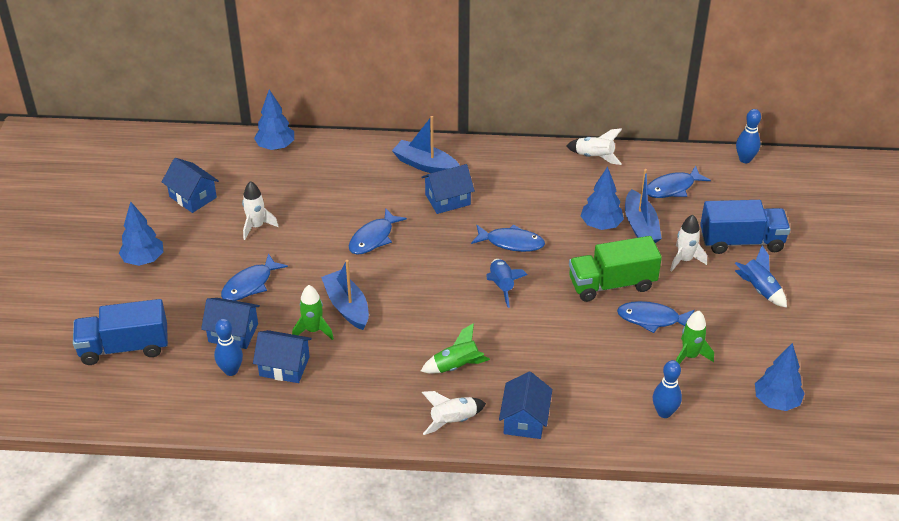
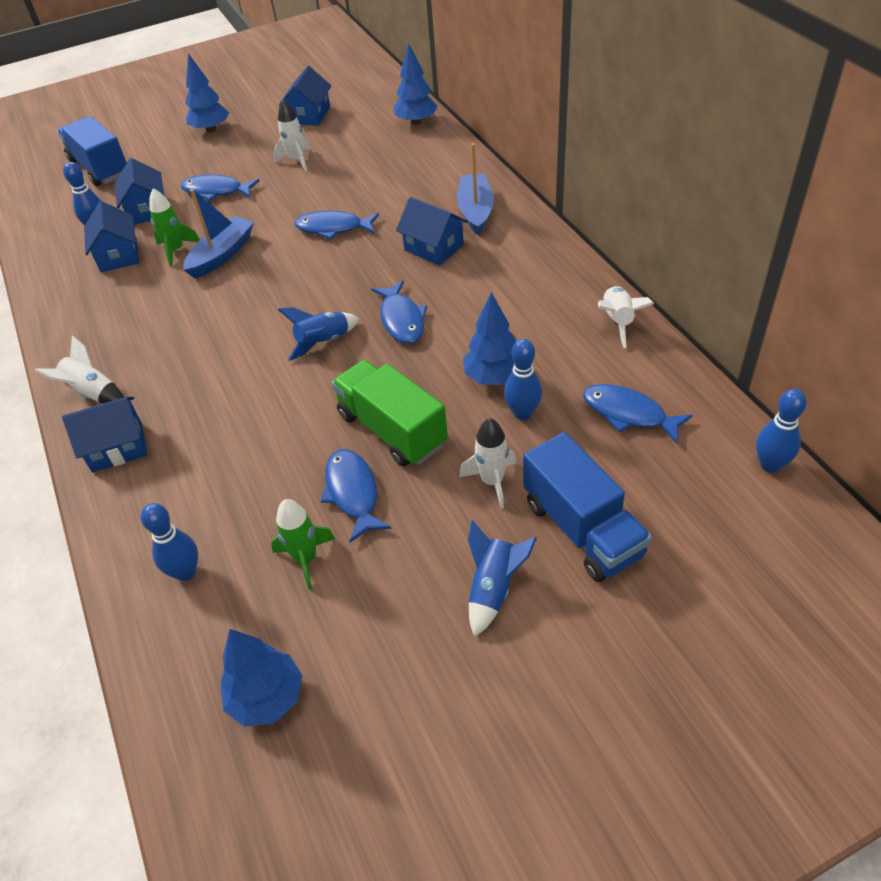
camera: 65 degrees right, 5 degrees up
(456, 366) = (175, 361): green rocket -> none
(640, 226) = (523, 413): blue boat -> blue bowling pin

